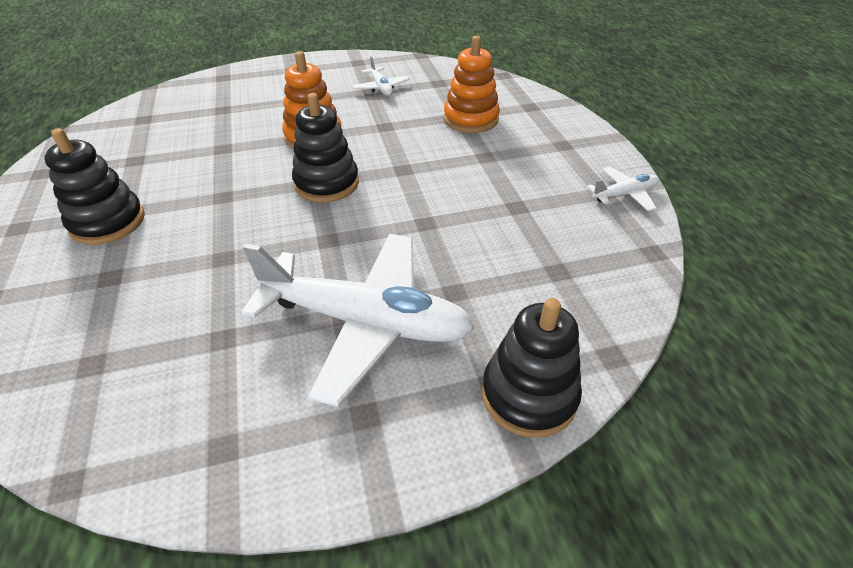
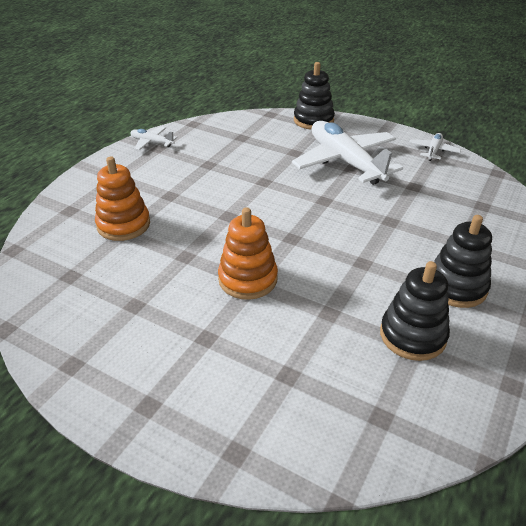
camera: 135 degrees left, 5 degrees down
(326, 183) = (286, 233): black stacking toy -> black stacking toy (412, 335)
(381, 88) = (119, 303): white plane -> white plane (433, 151)

